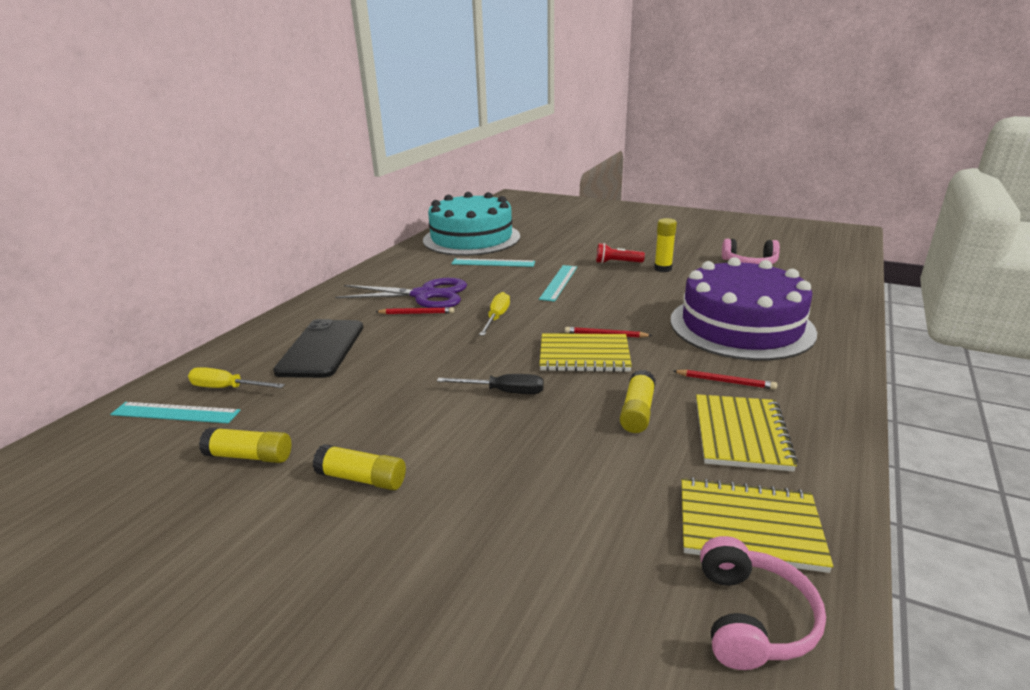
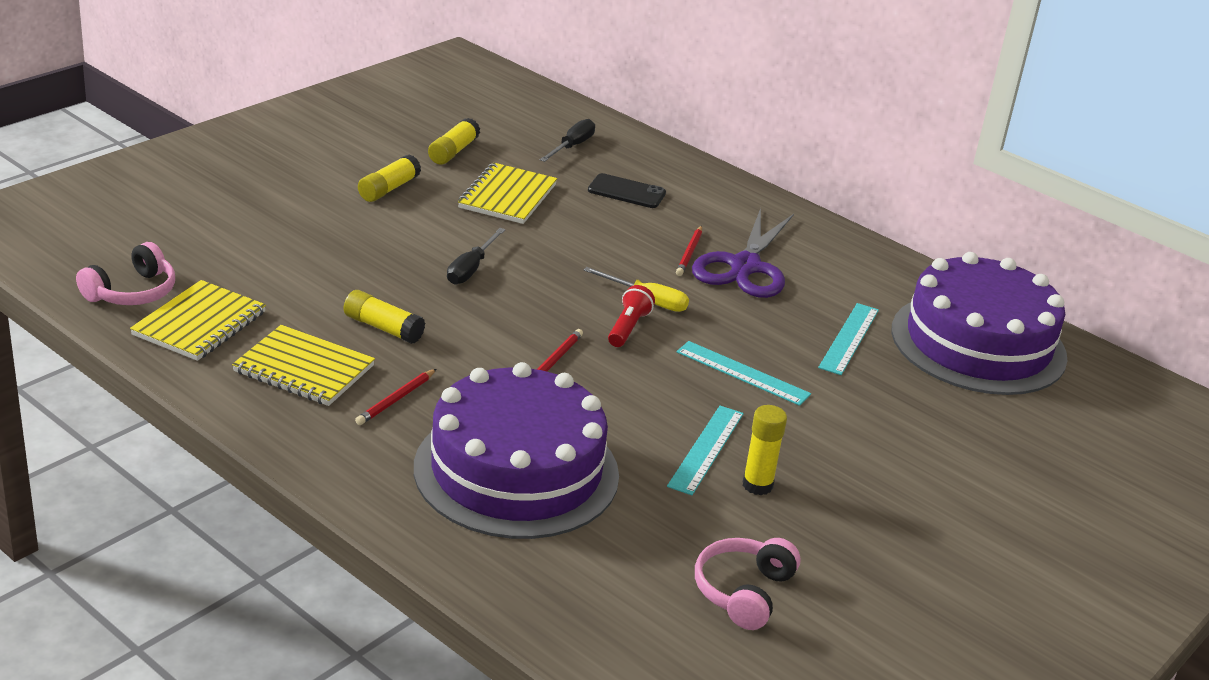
camera: 100 degrees right, 5 degrees up
(175, 412) = (543, 126): turquoise ruler -> turquoise ruler (706, 449)
(227, 388) = (572, 146): yellow screwdriver -> black screwdriver
(321, 349) = (626, 192): black phone -> black phone, size x0.61
(471, 238) = (978, 343): turquoise cake -> purple cake
(584, 355) = (514, 331): yellow notebook -> yellow notebook (507, 196)
(617, 263) = (804, 449): red flashlight -> red flashlight (628, 328)
(752, 618) = (132, 292): pink headphones -> pink headphones turned 75 degrees counterclockwise

